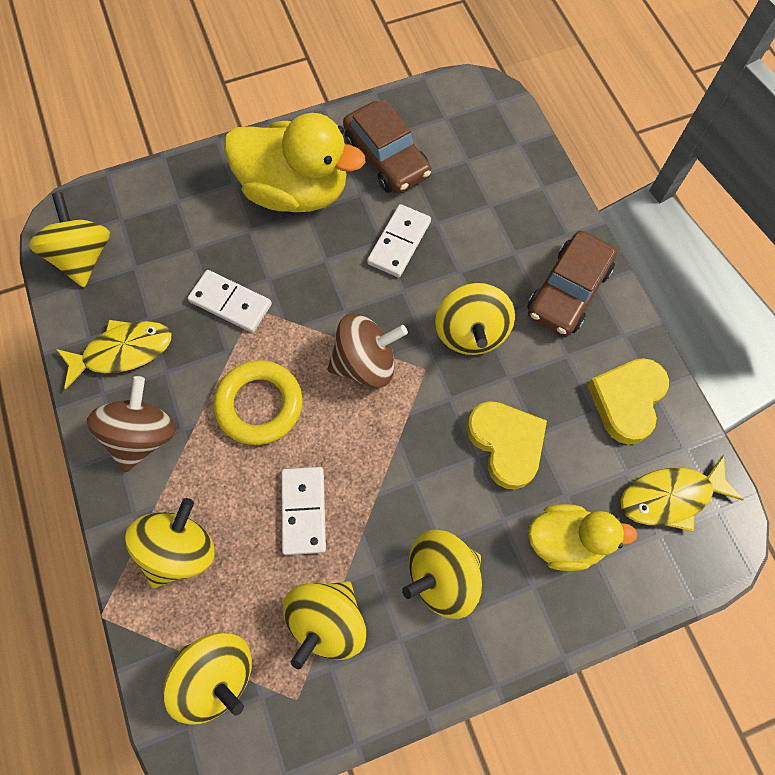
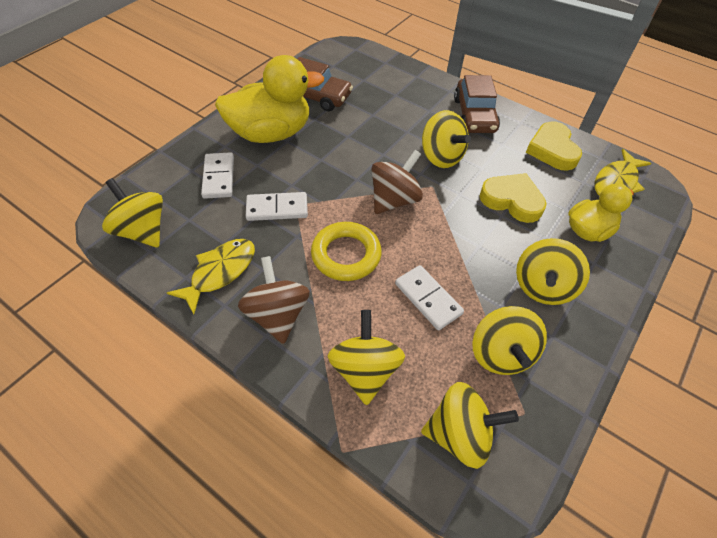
camera: 35 degrees left, 15 degrees down
(399, 243) = (359, 132): white domino -> white domino (219, 177)

